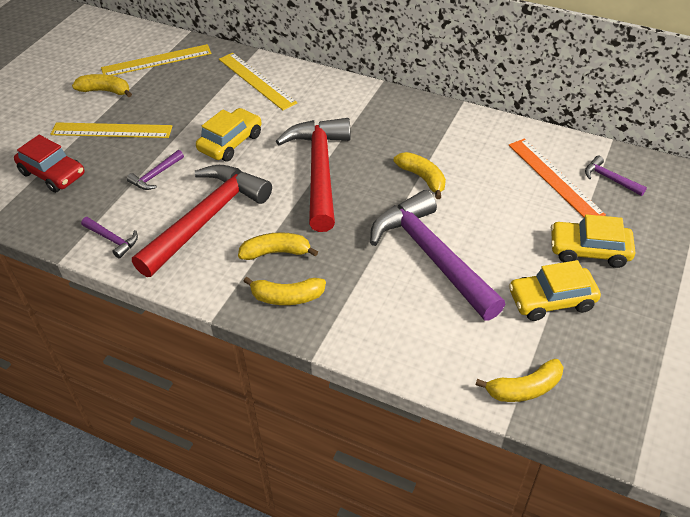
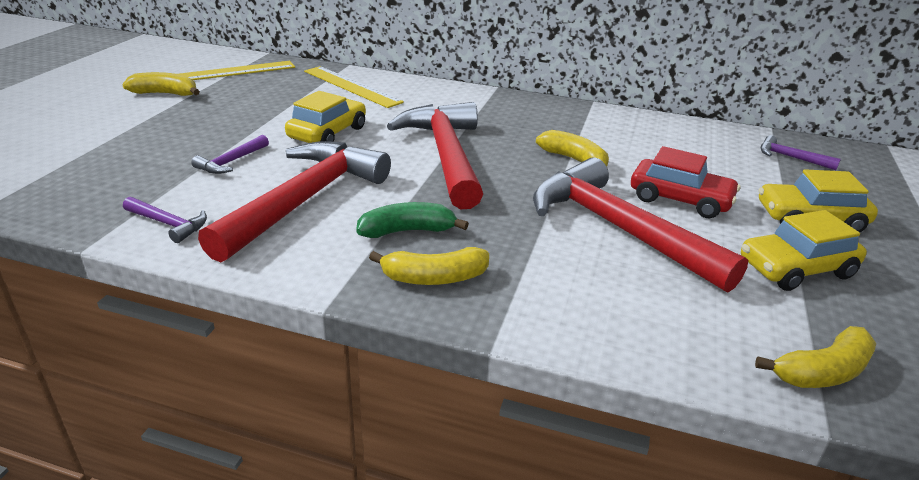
camera: 10 degrees left, 15 degrees down
(53, 174) = (86, 162): red car -> red car (680, 199)
(111, 130) = (172, 124): yellow ruler -> none
(276, 252) = (407, 231): yellow banana -> green banana
(432, 256) = (618, 229): purple hammer -> red hammer
(554, 179) = (729, 158): orange ruler -> none

